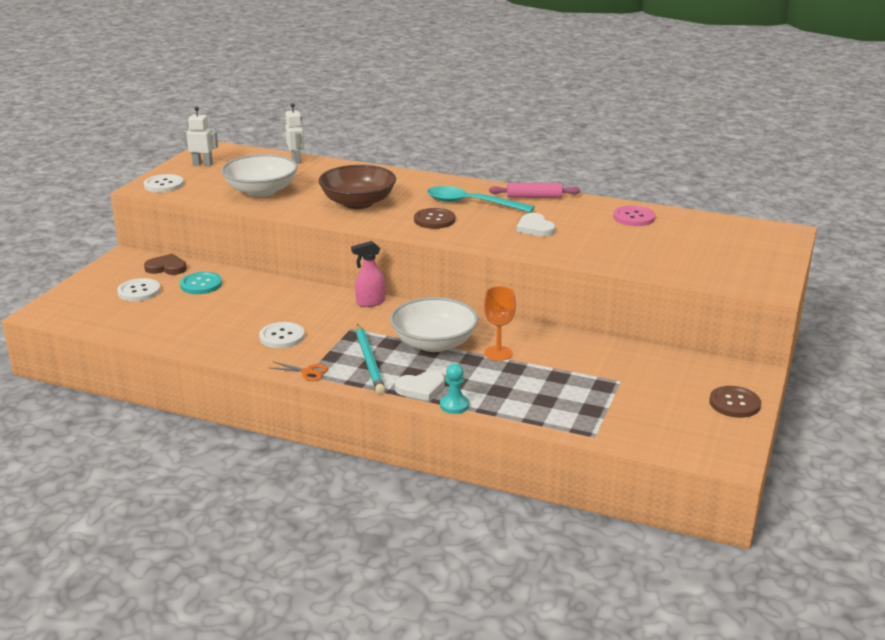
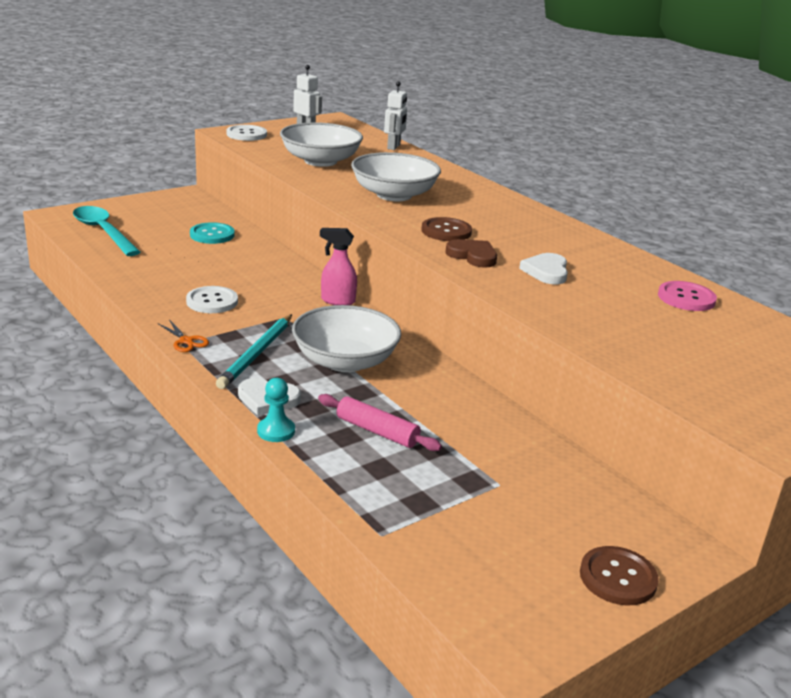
camera: 30 degrees right, 0 degrees up
(139, 291) = (155, 223): white button -> none
(166, 268) = (205, 213): brown heart -> brown heart (473, 256)
(358, 203) = (394, 195): brown bowl -> white bowl
(471, 203) = (509, 228): turquoise spoon -> turquoise spoon (103, 232)
(498, 353) = (397, 397): orange goblet -> none
(534, 197) = (591, 243): pink rolling pin -> pink rolling pin (377, 431)

